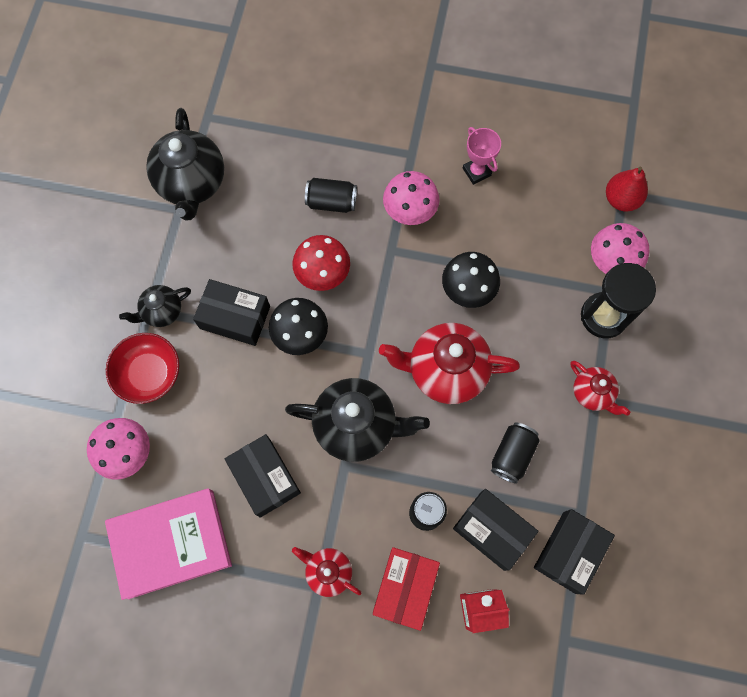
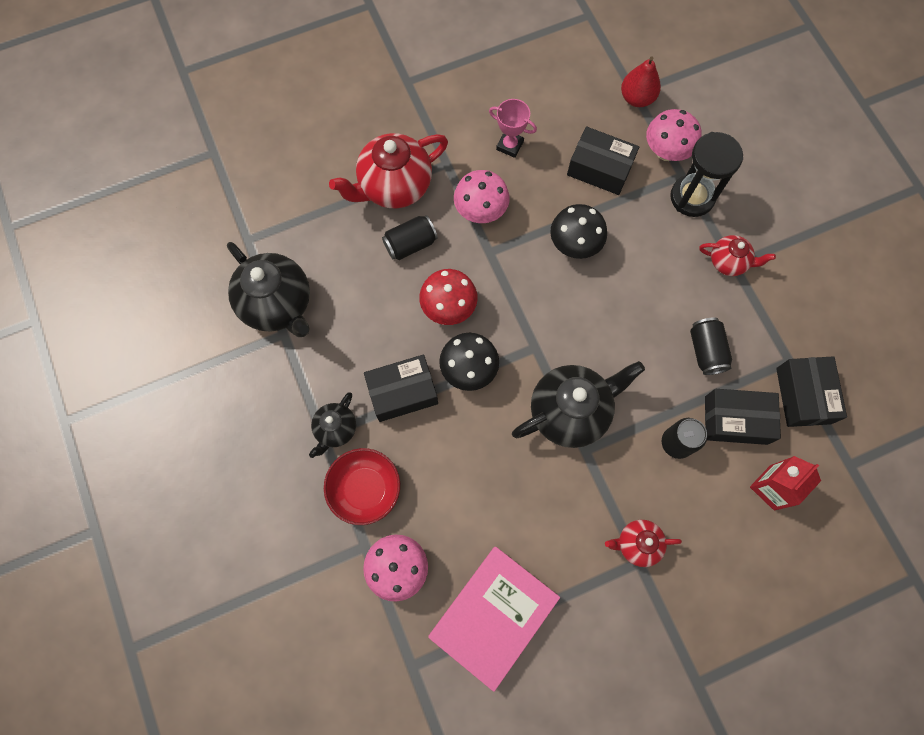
camera: 35 degrees left, 0 degrees up
(265, 478) = (529, 506): black box -> black box (599, 168)
(405, 588) = (705, 512): red box -> none
(445, 371) = (606, 320): red teapot -> red teapot (394, 187)

